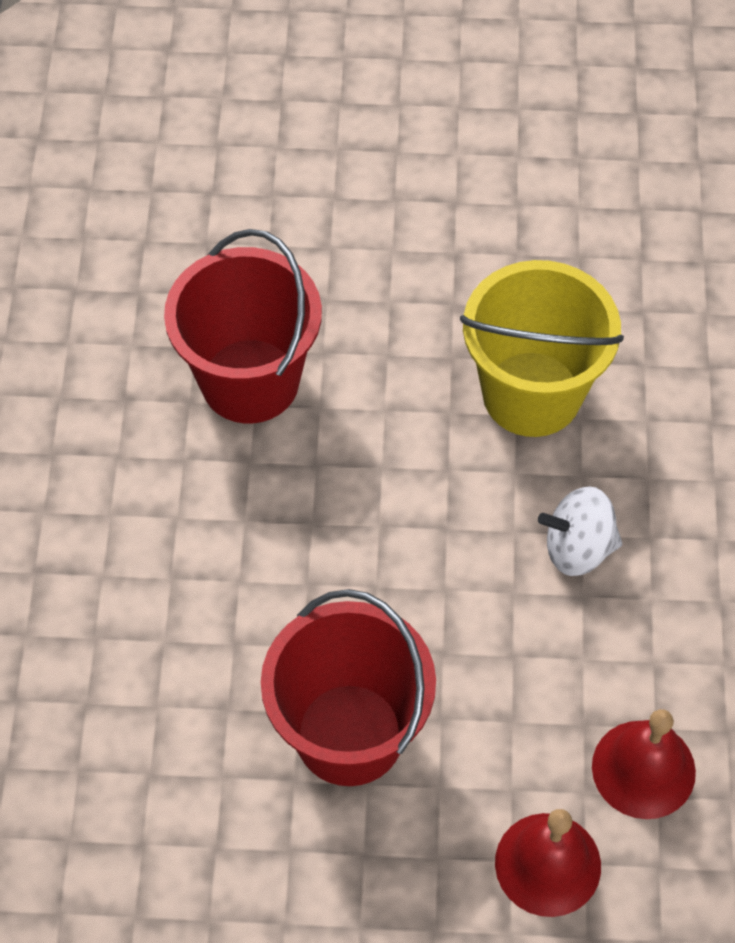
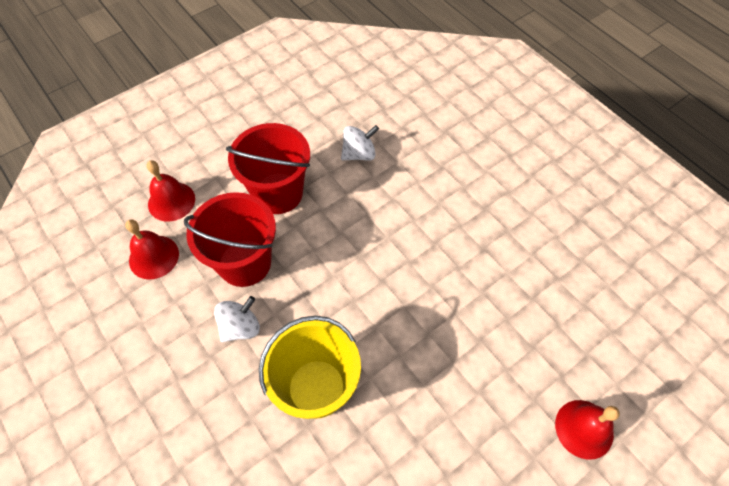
camera: 140 degrees right, 0 degrees up
(144, 704) = (359, 154): none -> white spinning top
(250, 133) = (584, 429): none -> red bell
(250, 381) = (444, 295): red bucket -> red bucket (244, 263)

